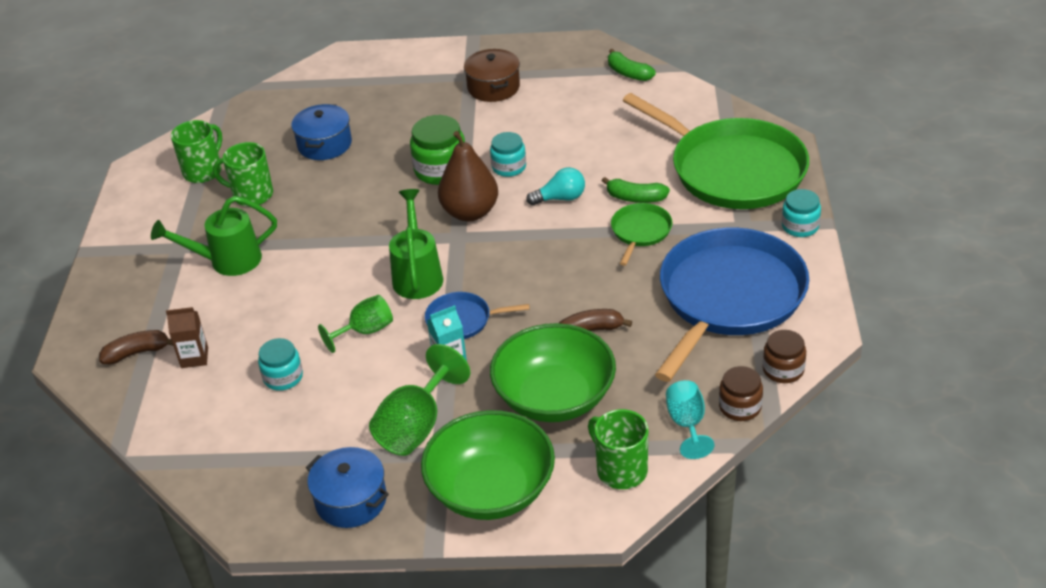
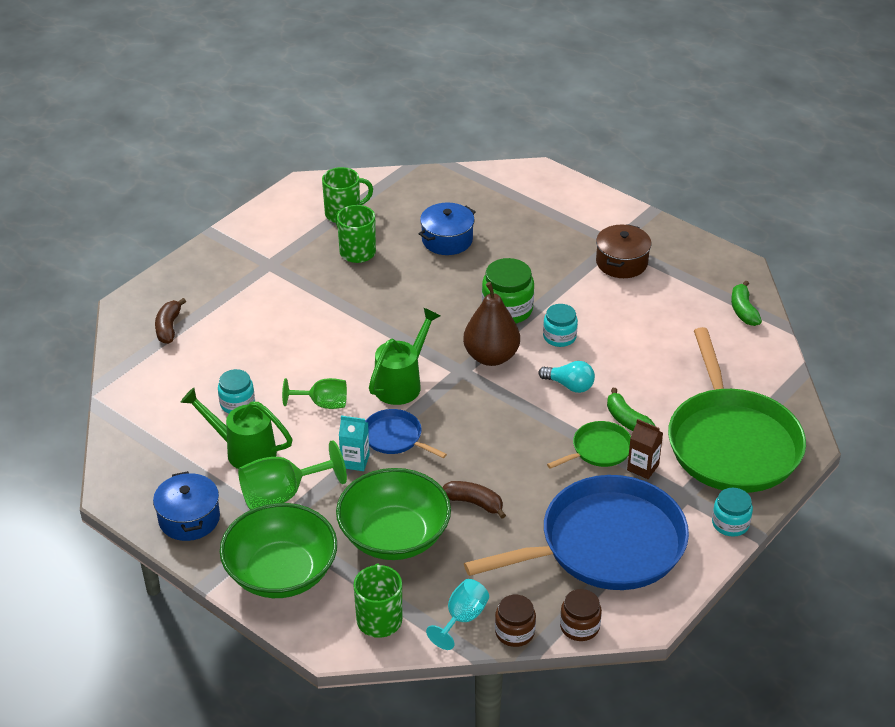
camera: 35 degrees right, 0 degrees up
(137, 353) = (168, 327): brown banana -> brown banana turned 105 degrees counterclockwise
(194, 357) = (198, 353): brown carton -> brown carton (643, 467)
(228, 261) = (290, 294): green watering can -> green watering can (244, 451)

